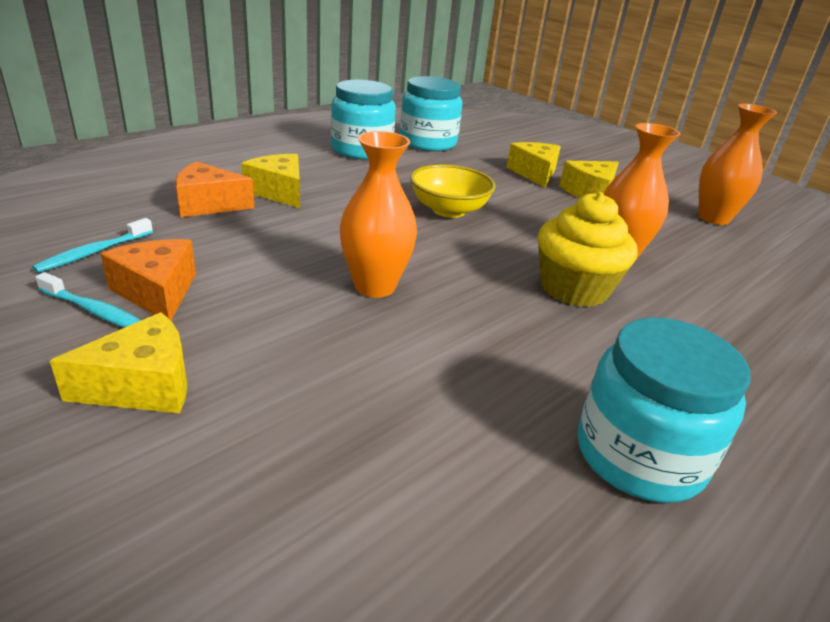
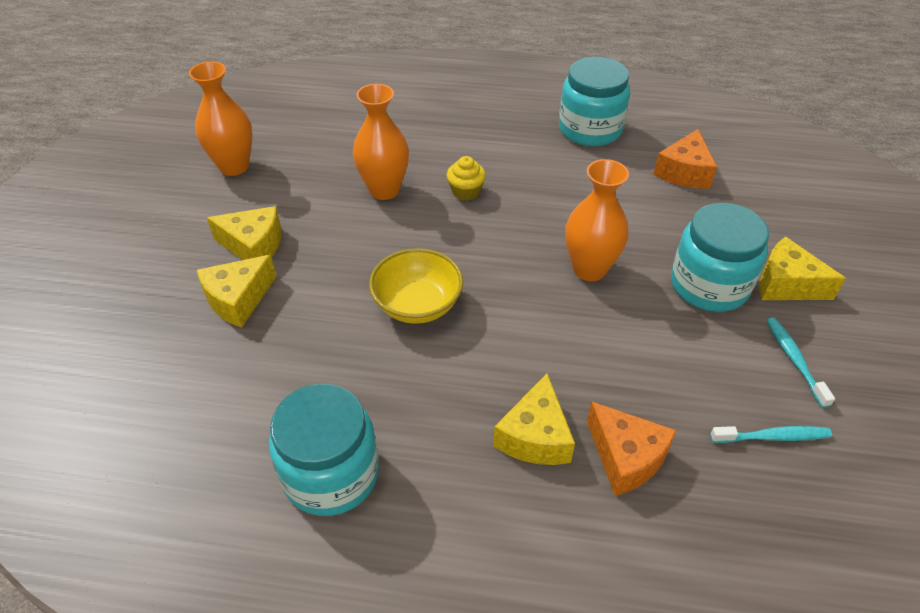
camera: 125 degrees left, 15 degrees up
(157, 292) = (743, 354): orange cheese -> orange cheese (684, 172)
(428, 143) = (222, 437): turquoise jar -> turquoise jar (709, 285)
(574, 289) = (466, 191): yellow cupcake -> yellow cupcake, size x0.53

